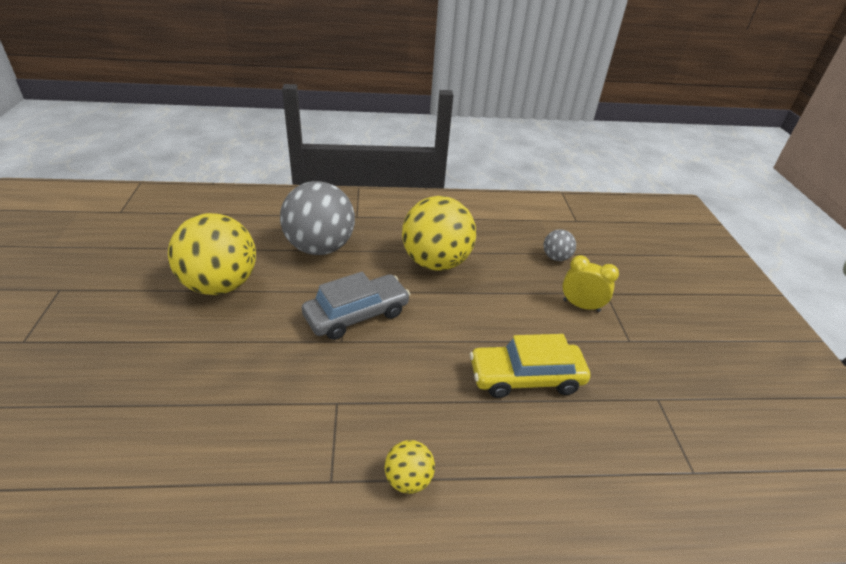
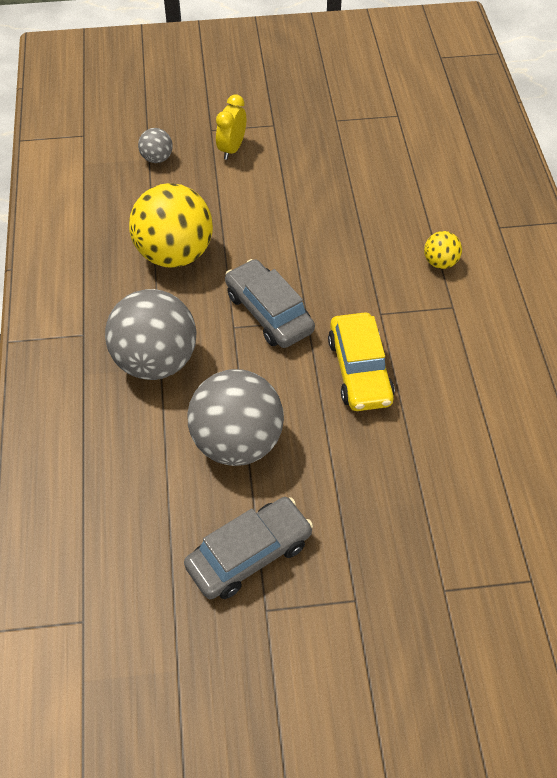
camera: 90 degrees left, 15 degrees up
(112, 284) = (249, 554): none -> grey car
(220, 285) = (237, 442): yellow ball -> grey ball
(526, 377) = (328, 193): yellow car -> yellow car (359, 370)

